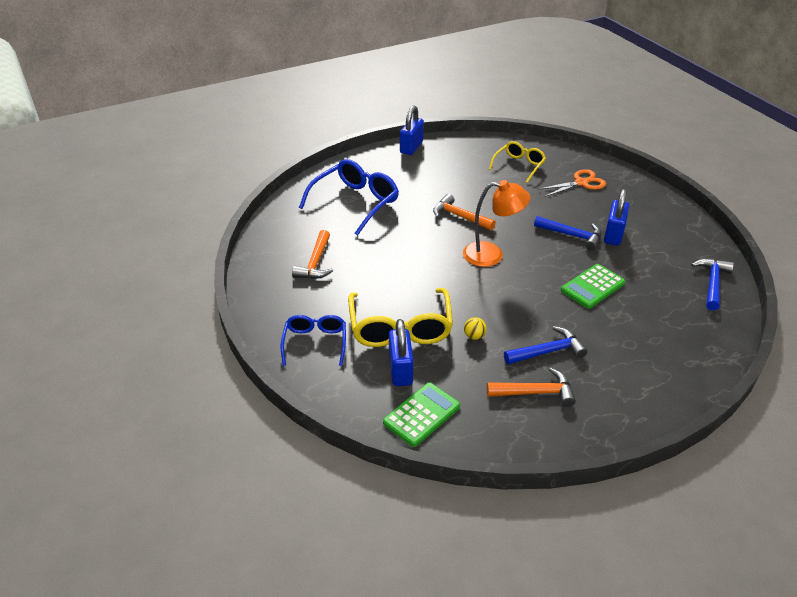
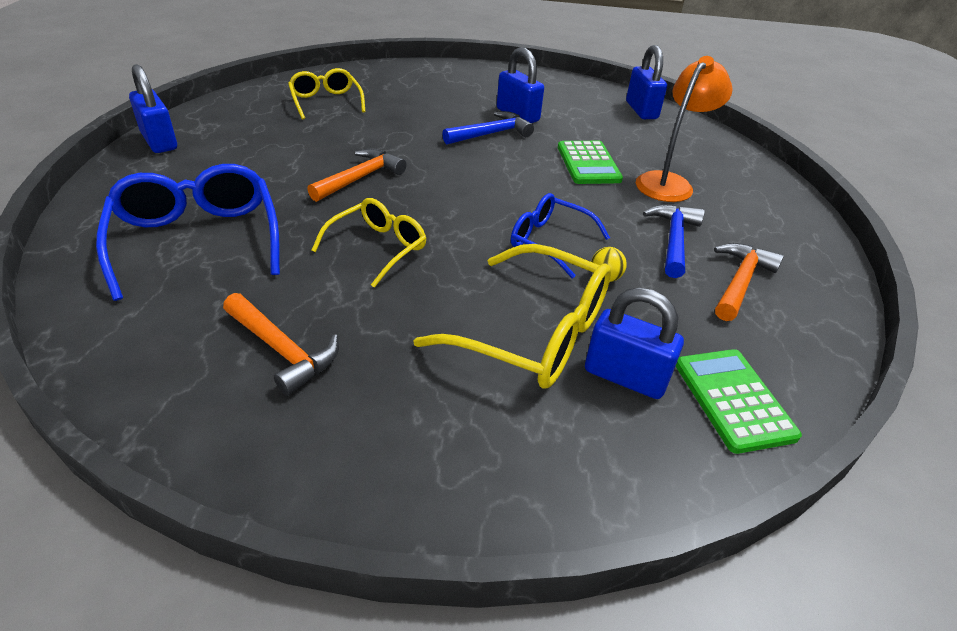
camera: 60 degrees left, 0 degrees up
(315, 343) = (487, 448): blue glasses -> blue glasses (550, 242)
(409, 252) = (377, 248): none -> yellow glasses
(459, 216) = (360, 178): orange hammer -> orange hammer turned 150 degrees clockwise
(492, 255) = (463, 193): orange lamp -> orange lamp (669, 182)
(581, 183) = (411, 89): orange scissors -> none
(712, 283) = (641, 110): blue hammer -> blue padlock

